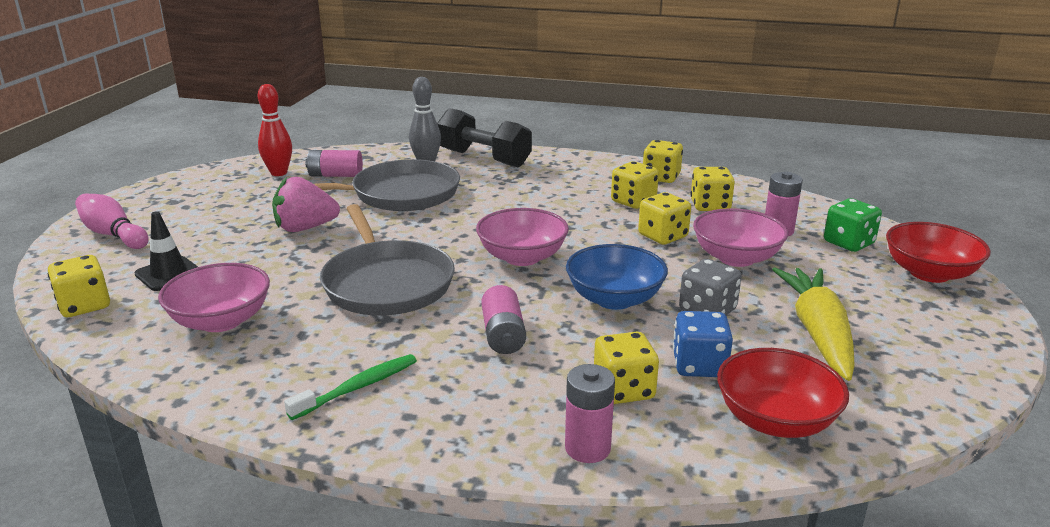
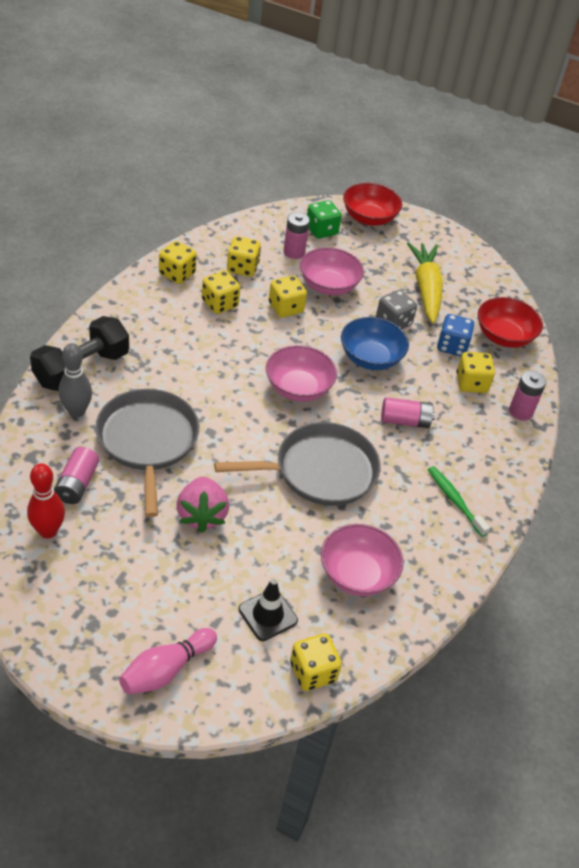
camera: 85 degrees left, 20 degrees up
(818, 332) = (426, 289): yellow carrot -> yellow carrot turned 75 degrees clockwise

